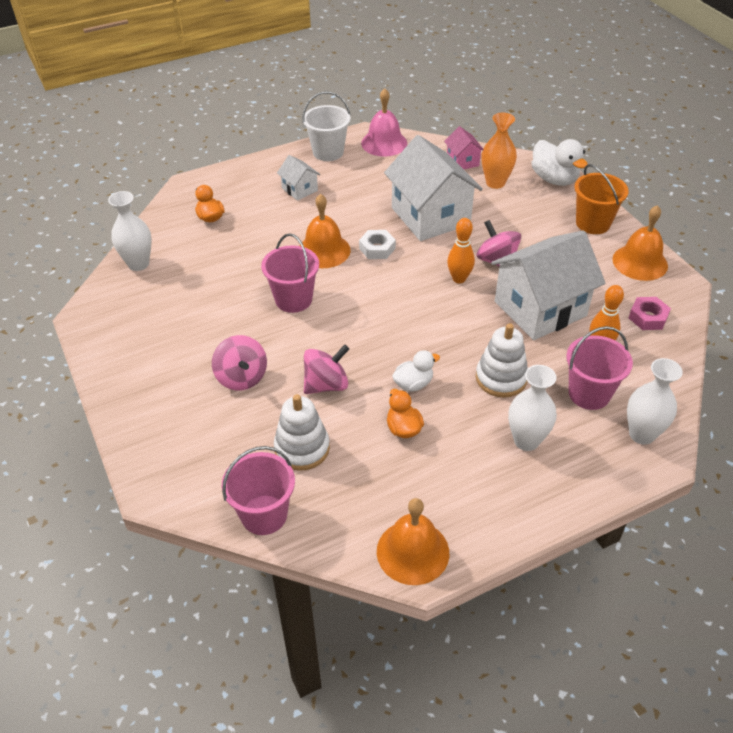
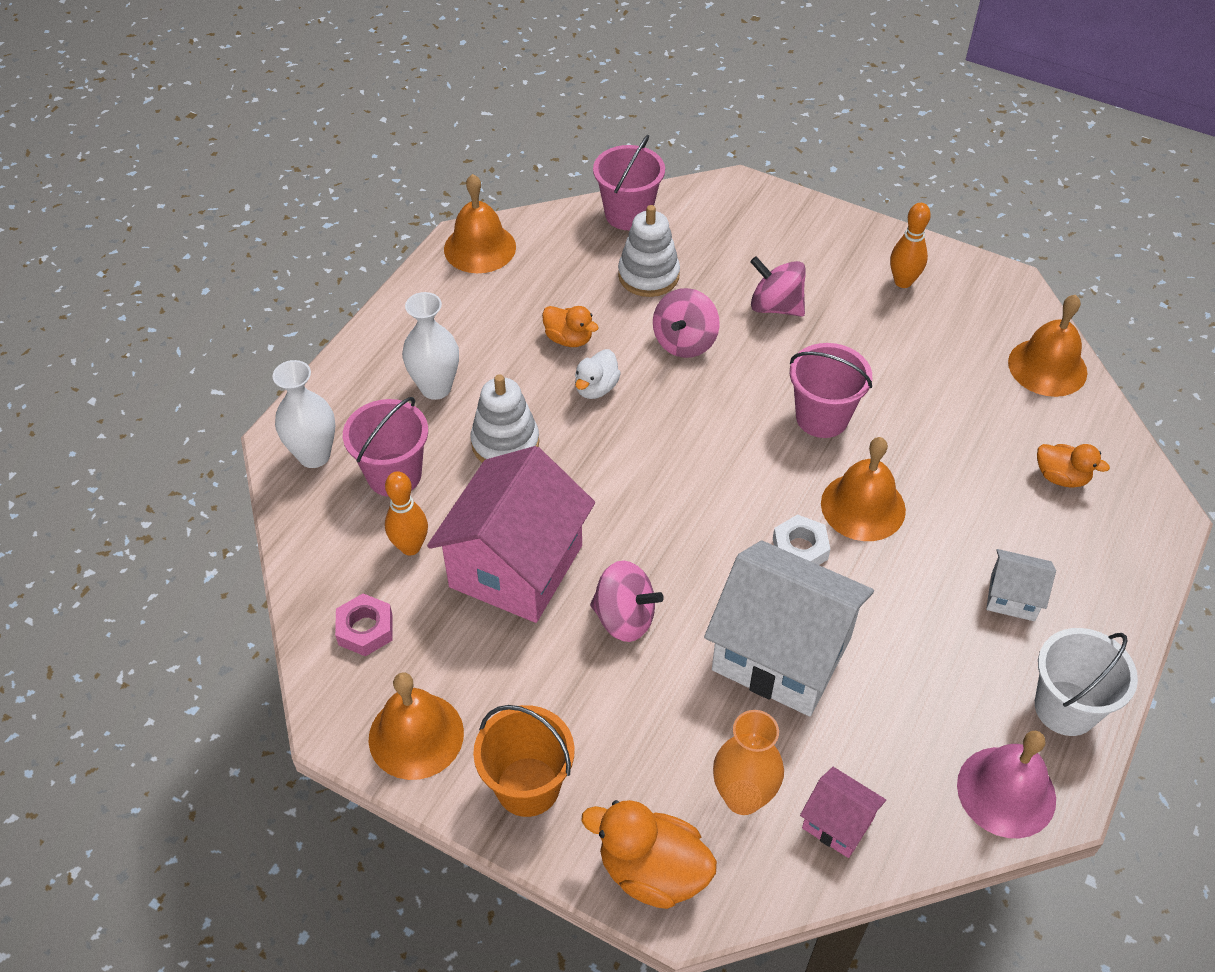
camera: 145 degrees right, 5 degrees up
(138, 264) = (1047, 367): white vase -> orange bell
(459, 279) = (653, 558): orange bowling pin -> orange bowling pin (903, 282)
(540, 309) = (516, 566): white house -> pink house
(554, 179) = (652, 871): white duck -> orange duck

